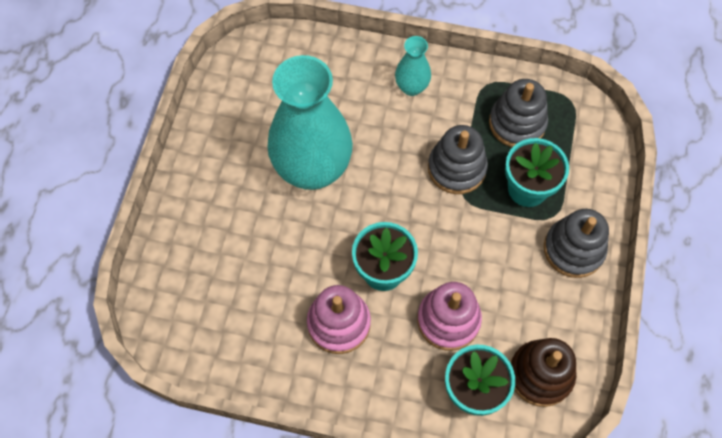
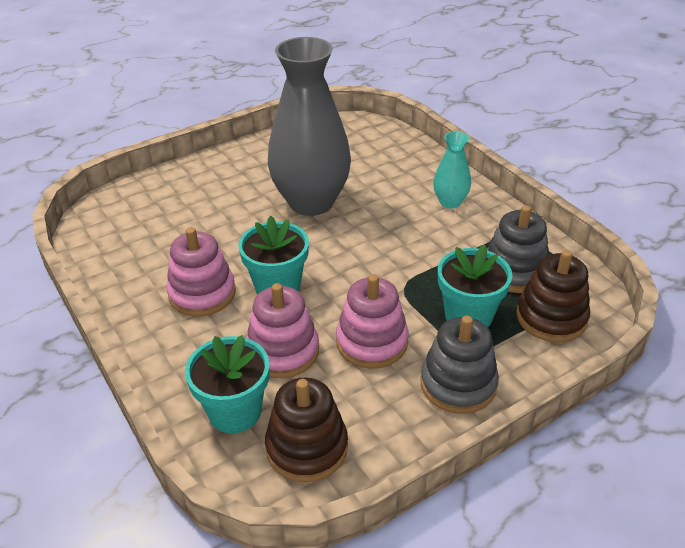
camera: 45 degrees right, 25 degrees down
(312, 169) = (311, 202): turquoise vase -> grey vase
(456, 168) = (422, 266): grey stacking toy -> none
(493, 262) = (372, 342): none -> pink stacking toy
(574, 147) = (551, 317): none -> brown stacking toy

